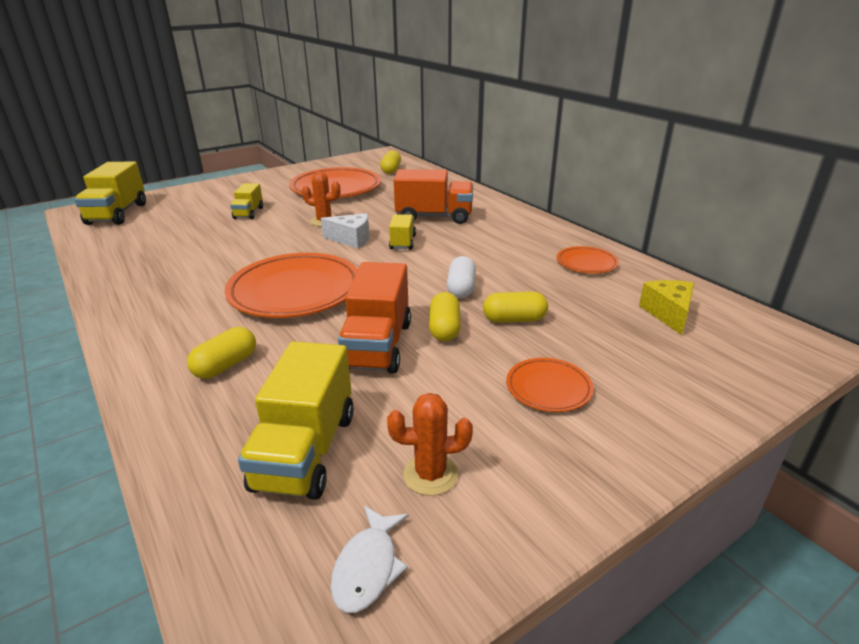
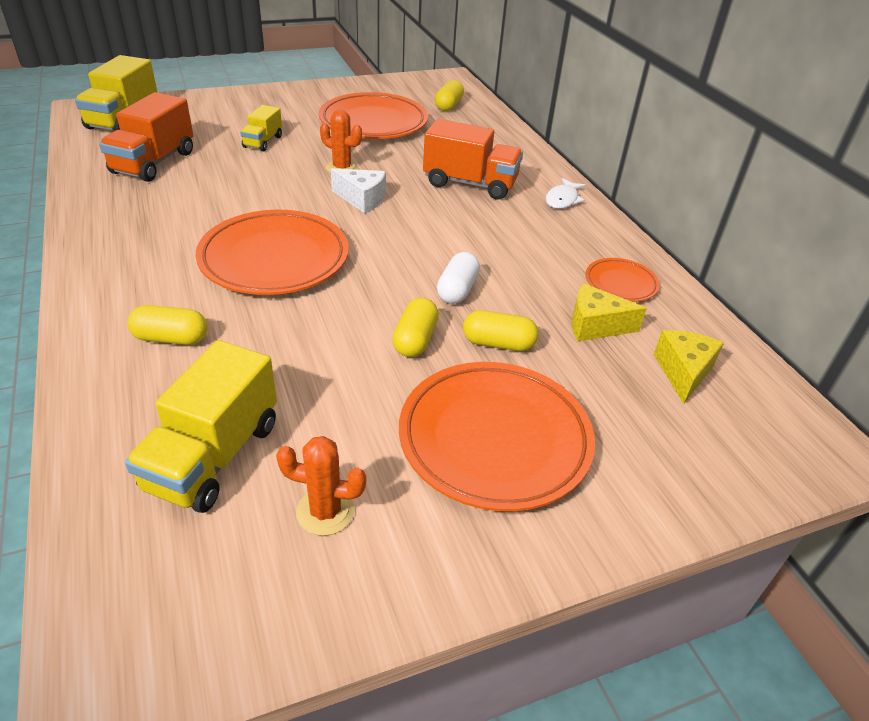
camera: 10 degrees right, 10 degrees up
(226, 365) = (171, 338): yellow capsule -> yellow capsule turned 45 degrees clockwise
(368, 567) = (224, 594): white fish -> white fish (562, 199)
(377, 345) = (334, 346): orange truck -> orange truck (154, 163)
(403, 242) = (418, 214): yellow truck -> none
(548, 388) = (494, 439): orange plate -> orange plate, size x2.02
(583, 294) = (595, 326): none -> yellow cheese

